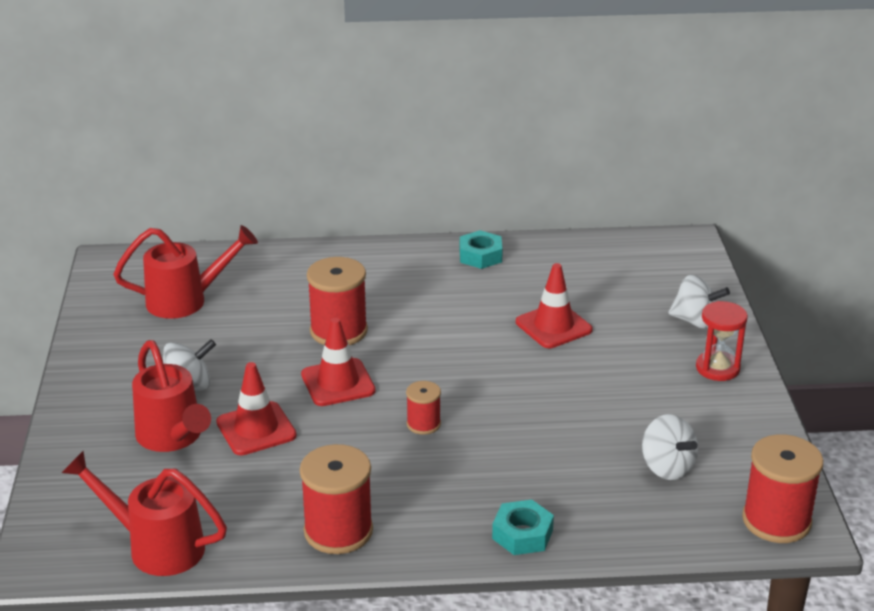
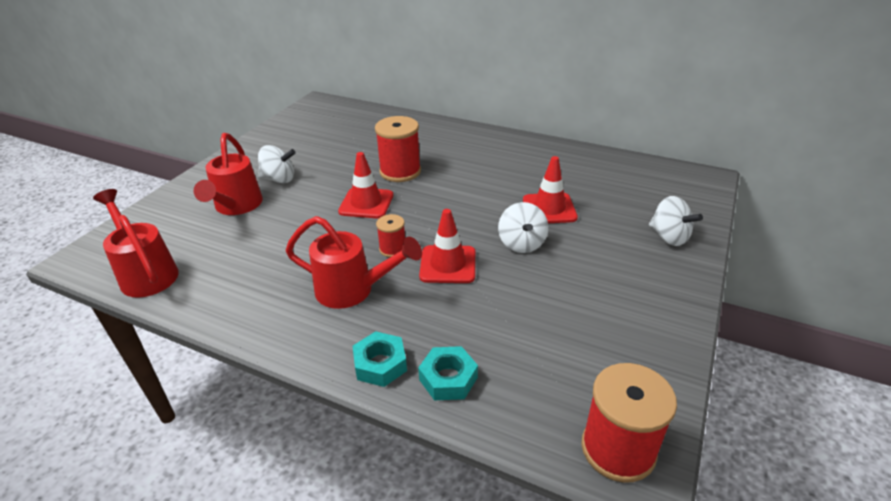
camera: 30 degrees right, 5 degrees up
(186, 300) = (333, 131): red watering can -> red watering can (353, 290)
(256, 429) = (287, 217): red traffic cone -> red traffic cone (448, 264)
(338, 531) = (258, 307): red spool -> none
(480, 256) = (537, 150): turquoise nut -> turquoise nut (448, 378)
(667, 467) = (550, 352): white spinning top -> white spinning top (521, 244)
(717, 368) = (661, 280): red hourglass -> none

